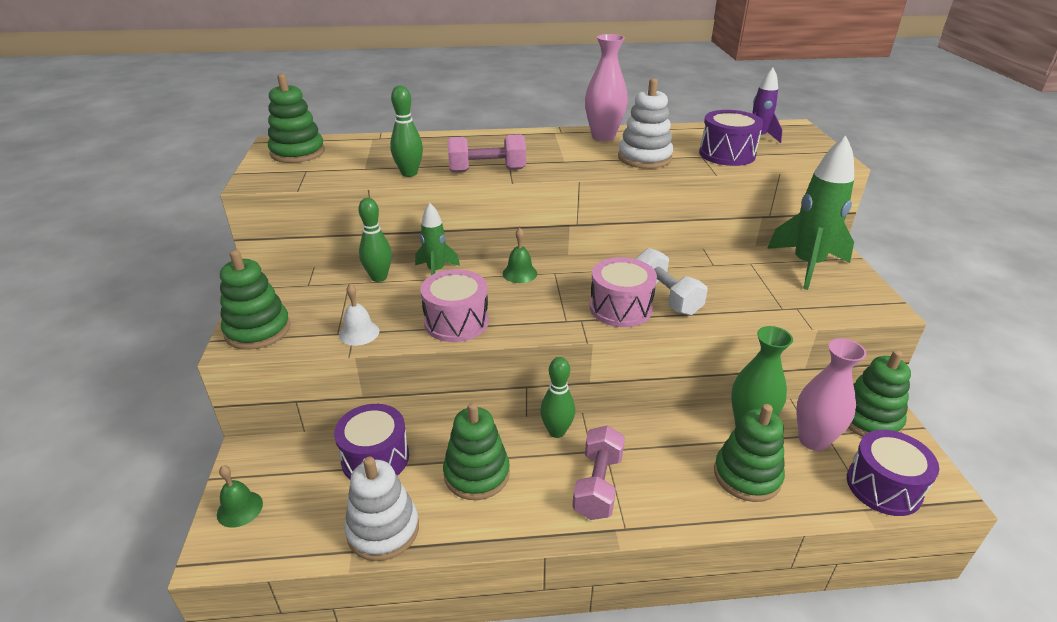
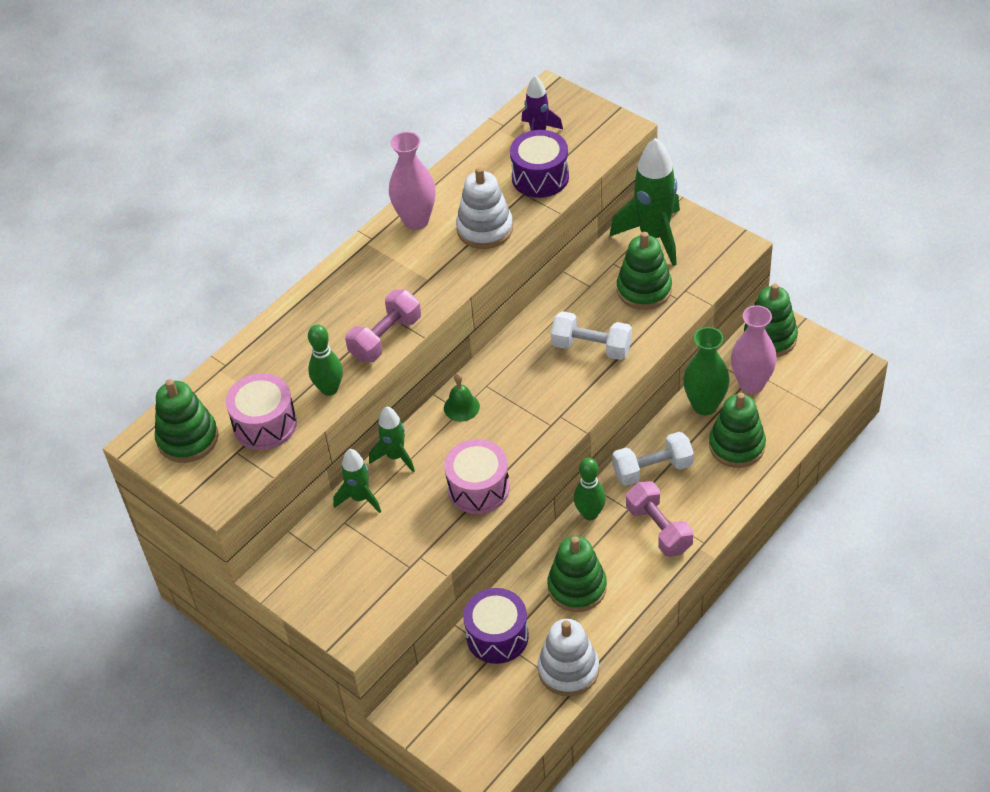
camera: 40 degrees left, 15 degrees up
(240, 509) = (460, 742): green bell -> none
(258, 330) = (348, 614): green stacking toy -> green stacking toy (644, 289)
(359, 333) = (424, 554): white bell -> none
(379, 277) = (360, 498): green bowling pin -> green rocket
(620, 308) = (573, 383): pink drum -> pink drum (265, 424)
(647, 438) = (652, 469): none -> white dumbbell
(883, 487) = (816, 388): purple drum -> none

